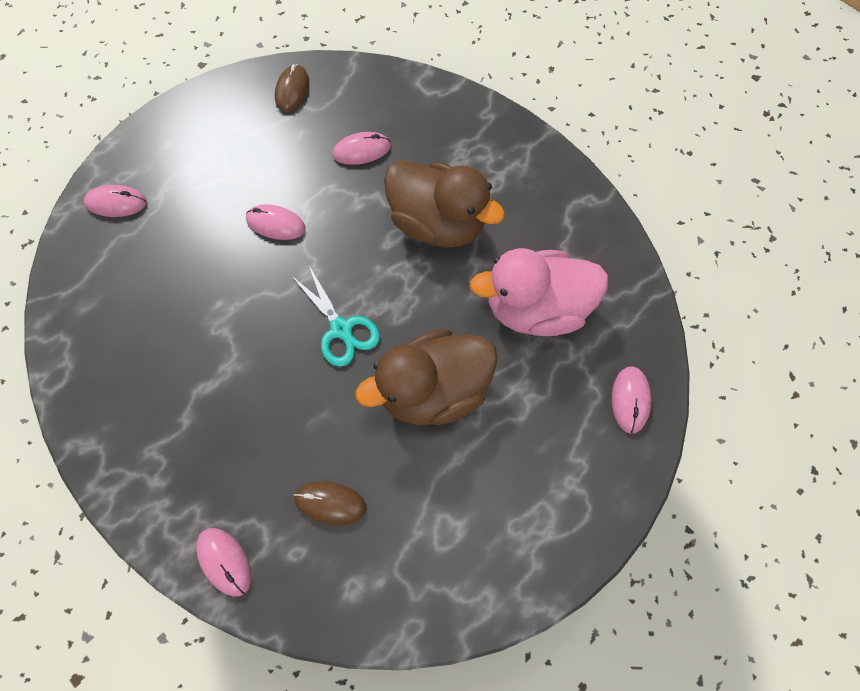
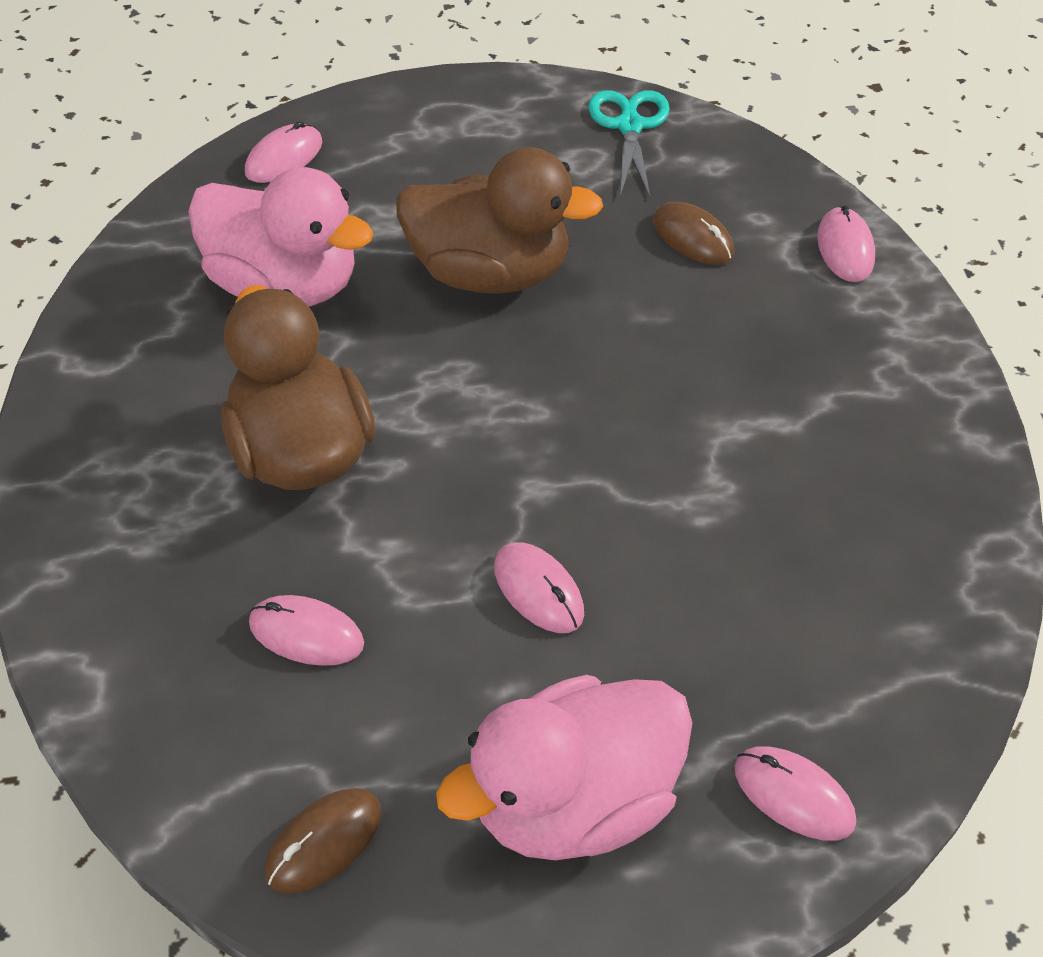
camera: 145 degrees left, 15 degrees down
(207, 153) = (573, 800): none -> pink duck
(341, 329) = (549, 393): turquoise scissors -> turquoise scissors (629, 126)

